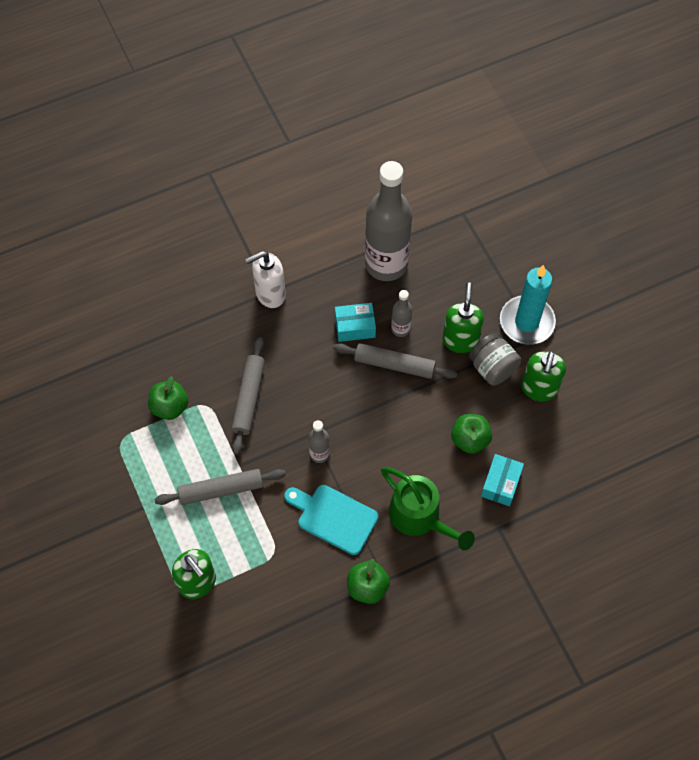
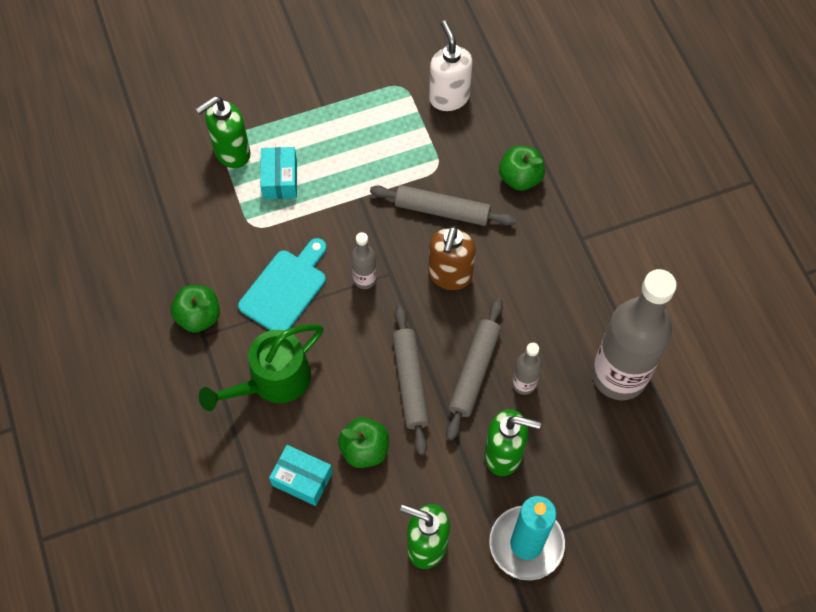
camera: 95 degrees right, 0 degrees up
(170, 407) = (438, 132): green apple -> green apple (520, 178)
(221, 490) = (333, 178): grey rolling pin -> grey rolling pin (410, 382)
(270, 294) = (579, 239): white soap dispenser -> white soap dispenser (449, 97)
(311, 388) = (450, 276): none -> brown soap dispenser
(355, 327) = (529, 331): turquoise box -> turquoise box (280, 179)
(492, 368) = (461, 490): grey jar -> none

